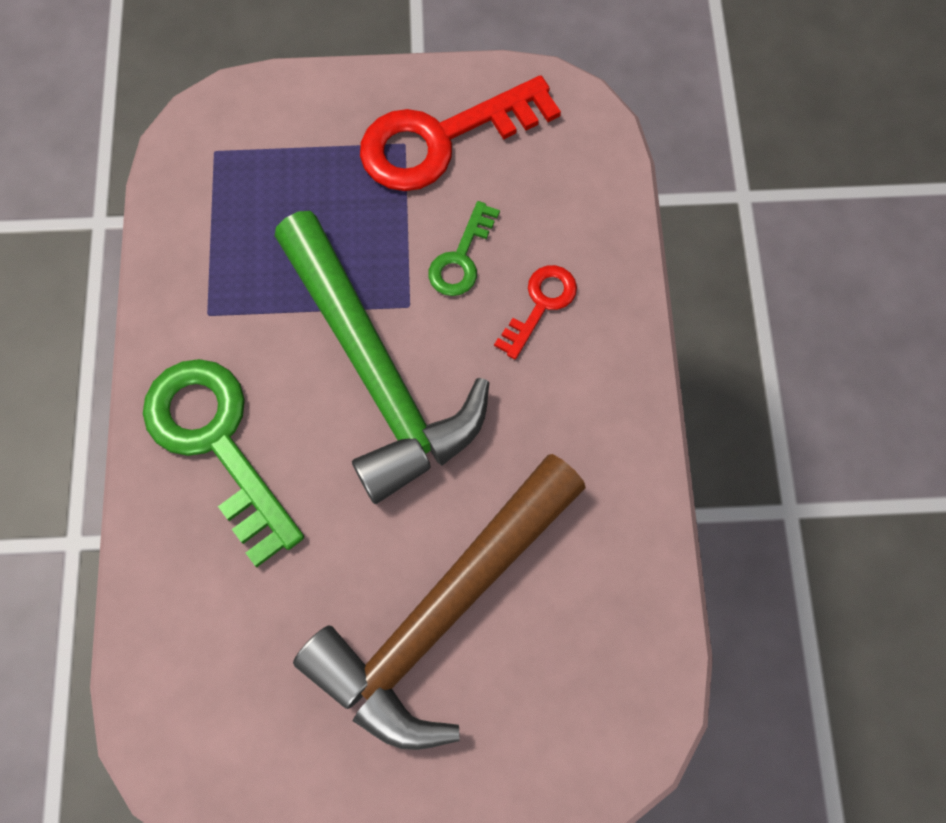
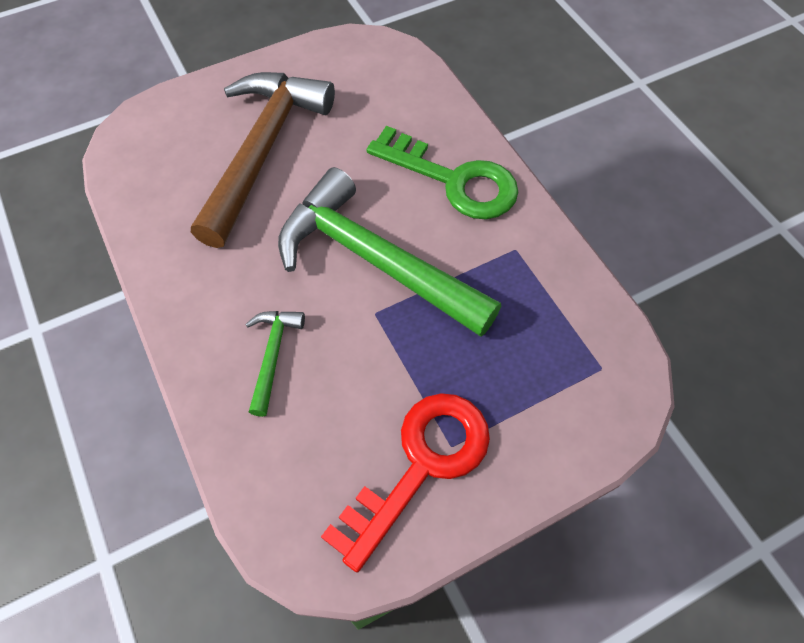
camera: 155 degrees right, 10 degrees down
(461, 258) = (352, 365): green key -> none
(540, 305) = (273, 355): red key -> green hammer

